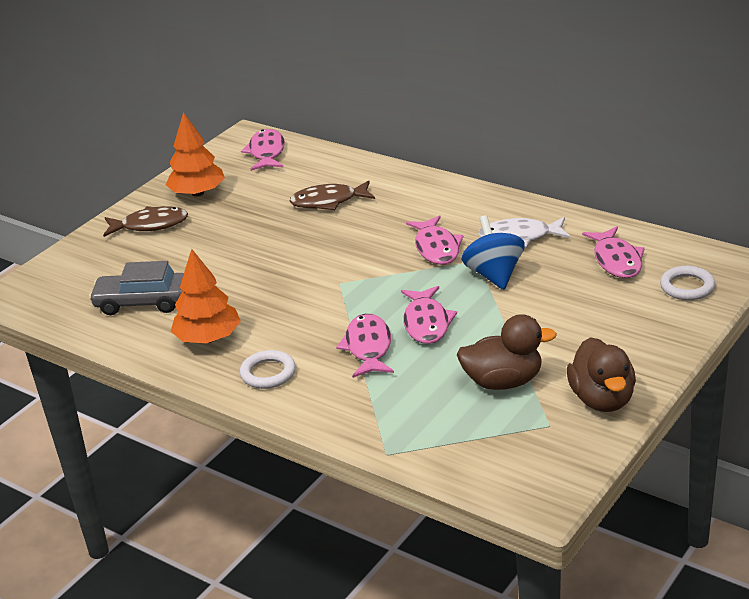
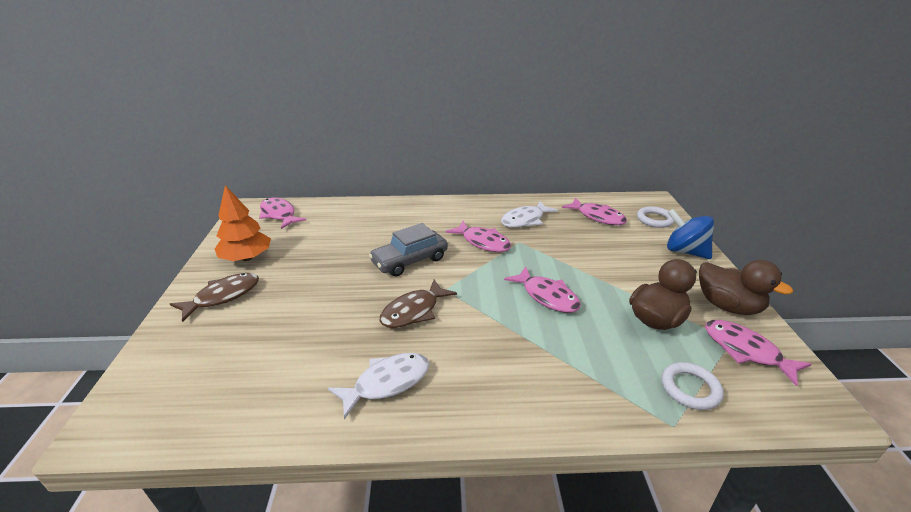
camera: 40 degrees left, 0 degrees up
(142, 302) = (281, 373): grey car -> grey car (410, 260)
(208, 338) = (387, 383): orange tree -> white fish
(268, 373) = (481, 393): white ring -> white ring (690, 388)
(328, 202) = (366, 234): brown fish -> brown fish (413, 311)
(368, 347) = (532, 332): pink fish -> pink fish (745, 351)
(494, 275) = (543, 247): blue spinning top -> blue spinning top (684, 251)

